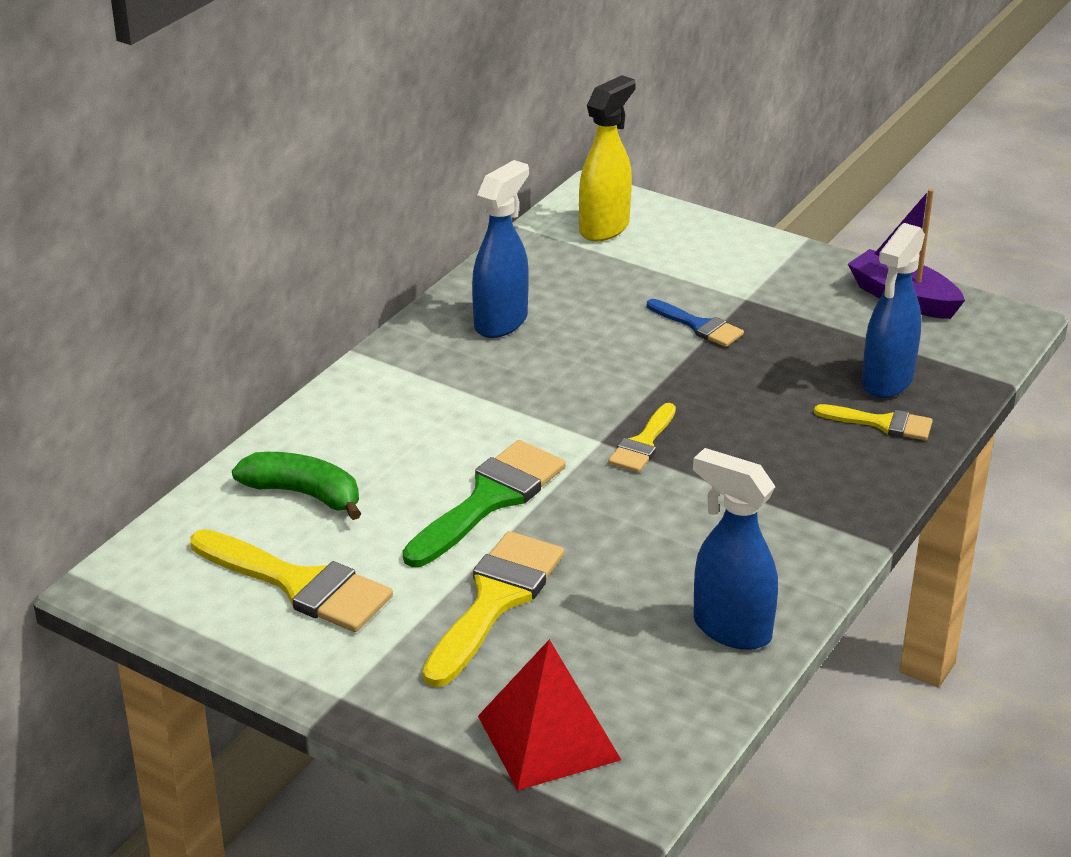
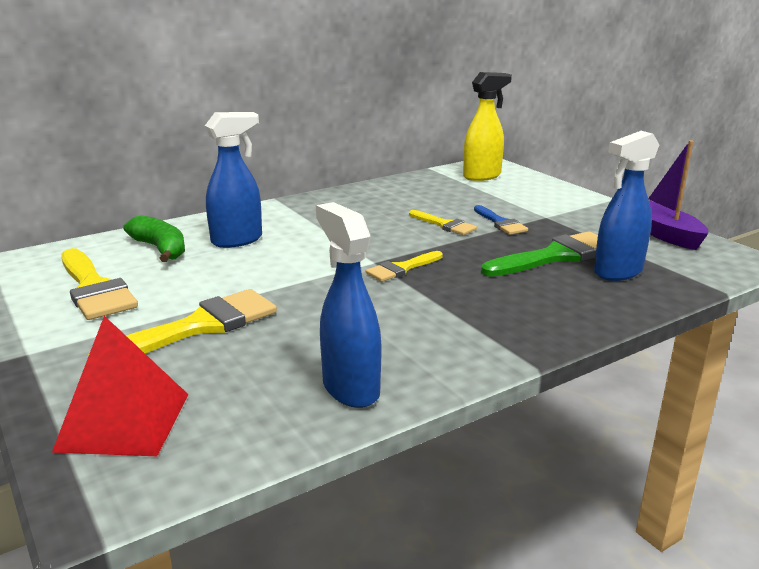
camera: 25 degrees right, 10 degrees down
(489, 500) = (266, 274): green brush -> green brush (556, 256)
(501, 322) = (375, 201): blue spray bottle -> blue spray bottle (238, 240)
(882, 423) = (595, 293): yellow brush -> yellow brush (444, 225)

